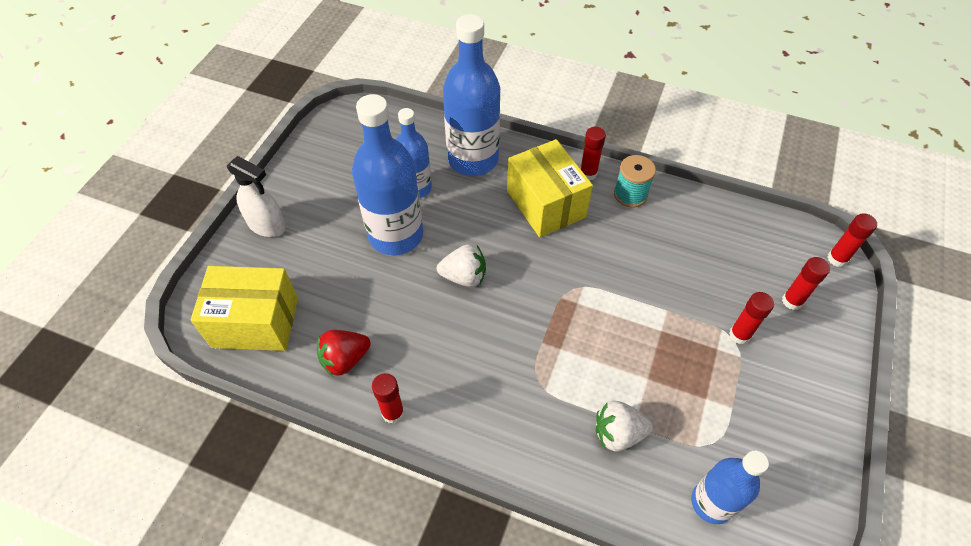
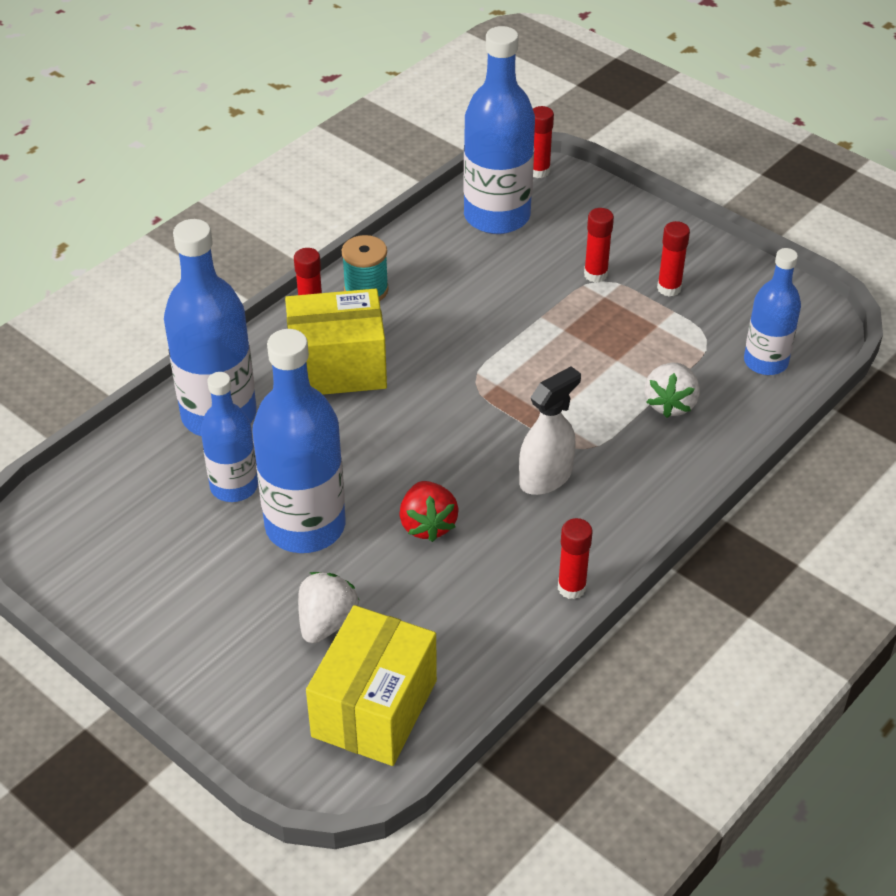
camera: 70 degrees left, 10 degrees down
(267, 225) = (205, 669): white spray bottle -> white spray bottle (546, 477)
(345, 359) = (477, 620): red strawberry -> red strawberry (427, 525)
(464, 276) = (409, 474): white strawberry -> white strawberry (326, 622)
(762, 247) = (497, 216): none -> blue bottle
(792, 301) = (573, 222): red glue stick -> red glue stick (669, 288)

